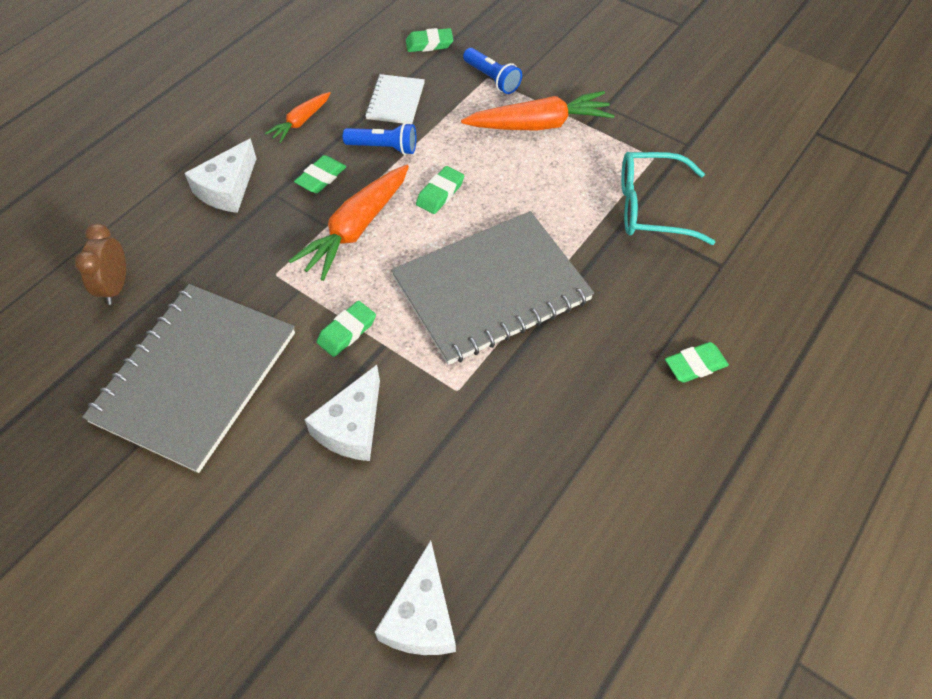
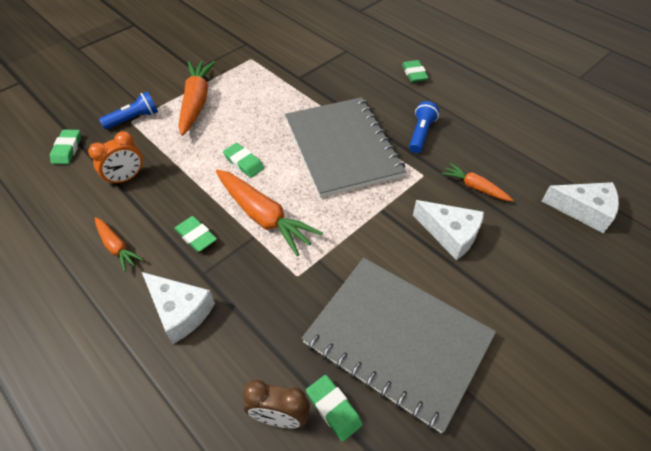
camera: 80 degrees left, 5 degrees down
(347, 331) = (366, 231): green eraser -> green eraser (333, 409)
(384, 147) = (179, 191): blue flashlight -> blue flashlight (421, 134)
(395, 101) = (126, 178): white notebook -> orange clock
(444, 458) = (475, 187): none -> orange carrot
(651, 207) = (293, 67): turquoise glasses -> none

